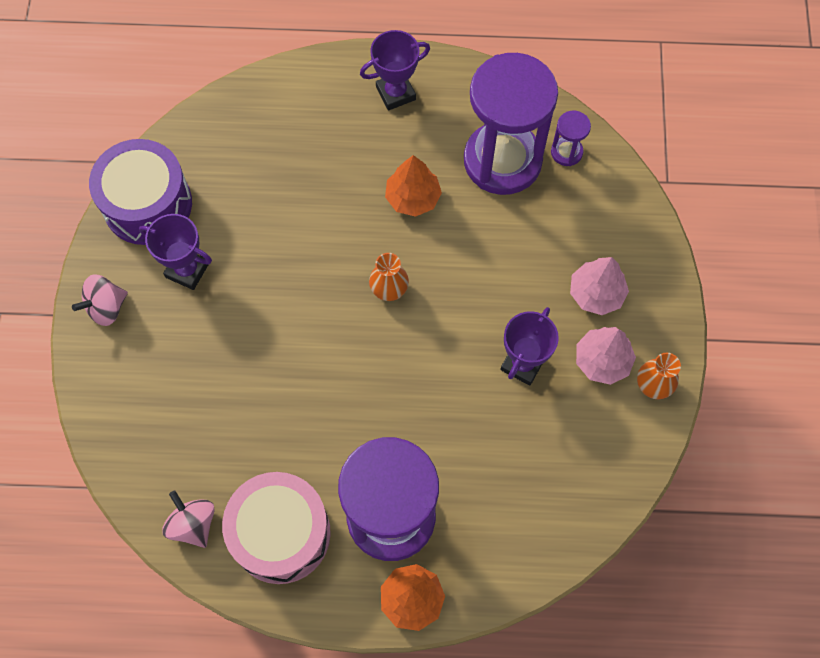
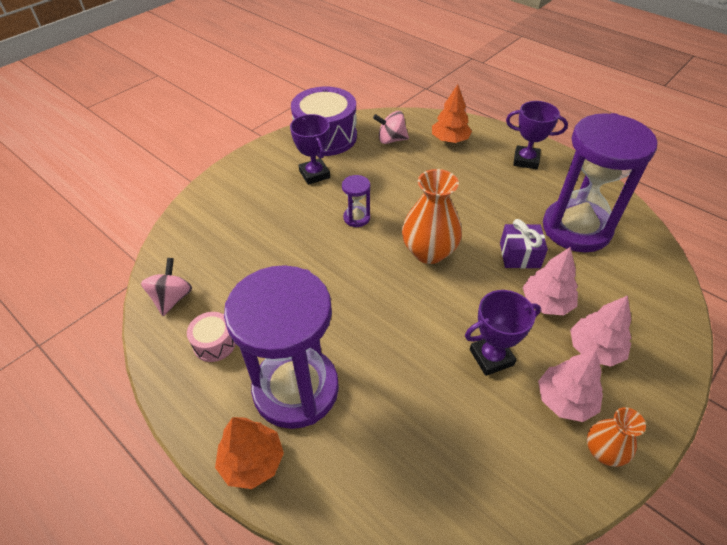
camera: 40 degrees right, 20 degrees down
(106, 307) = (253, 166): pink spinning top -> pink spinning top (391, 140)
(281, 533) = (214, 343): pink drum -> pink drum, size x0.48
(389, 289) = (429, 252): orange vase -> orange vase, size x1.73
(413, 197) = (491, 214): orange tree -> orange tree (450, 140)
(473, 233) = (519, 255): none -> purple gift
(530, 272) = (546, 302): none -> pink tree
(566, 152) = (634, 249): purple hourglass -> purple hourglass (356, 218)

